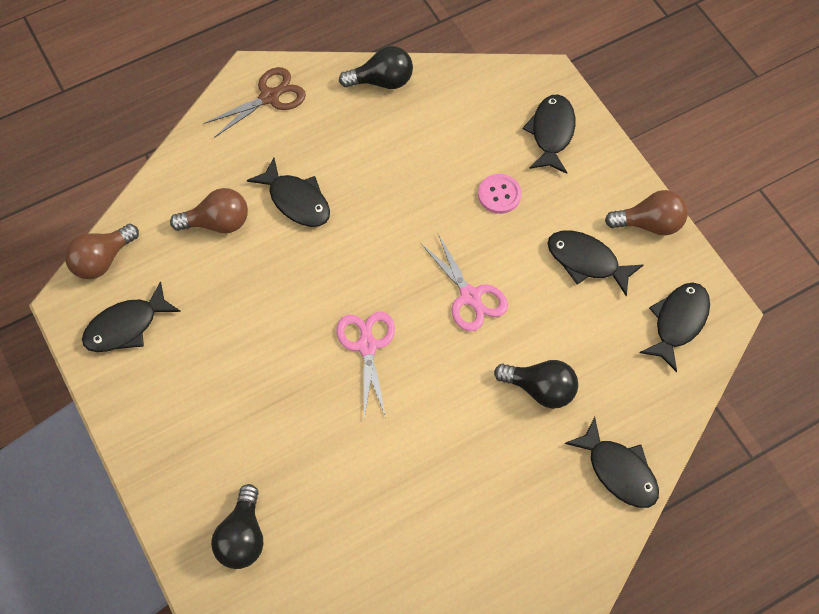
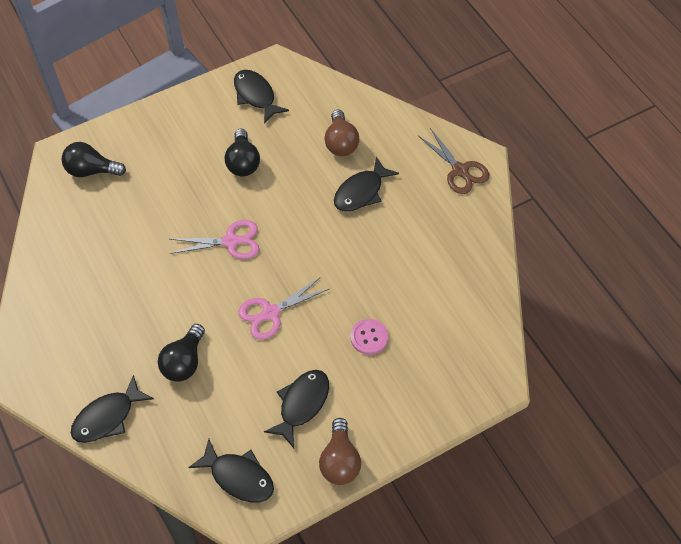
camera: 90 degrees right, 5 degrees down
(102, 260) = (309, 78): brown light bulb -> none
(382, 81) = (483, 249): black light bulb -> black light bulb (243, 162)
(551, 133) = (436, 382): black fish -> none

